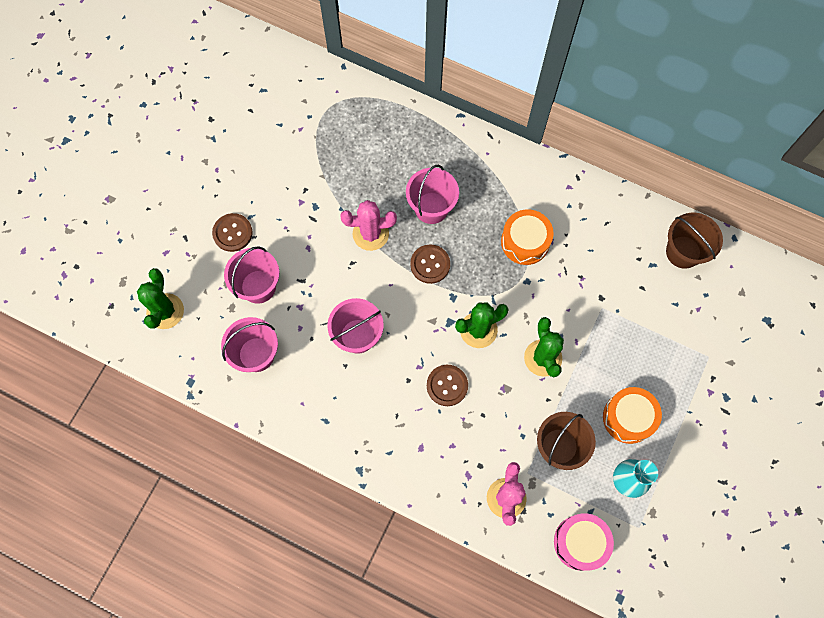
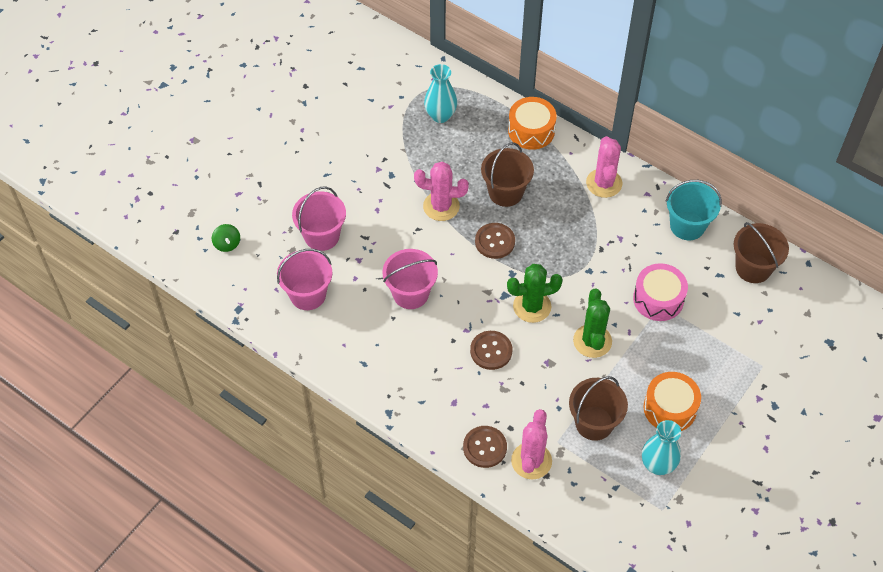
camera: 10 degrees right, 15 degrees down
(165, 311) = (227, 244): green cactus -> green spinning top
(232, 233) = (306, 186): brown button -> brown button (484, 447)
(352, 132) = (440, 115): none -> turquoise vase
(431, 208) = (505, 192): pink bucket -> brown bucket
(525, 182) = (604, 183): none -> pink cactus
(525, 242) = (594, 235): orange drum -> orange drum (531, 130)
(580, 542) = (599, 513): pink drum -> pink drum (658, 299)
(613, 216) = (687, 226): none -> turquoise bucket

